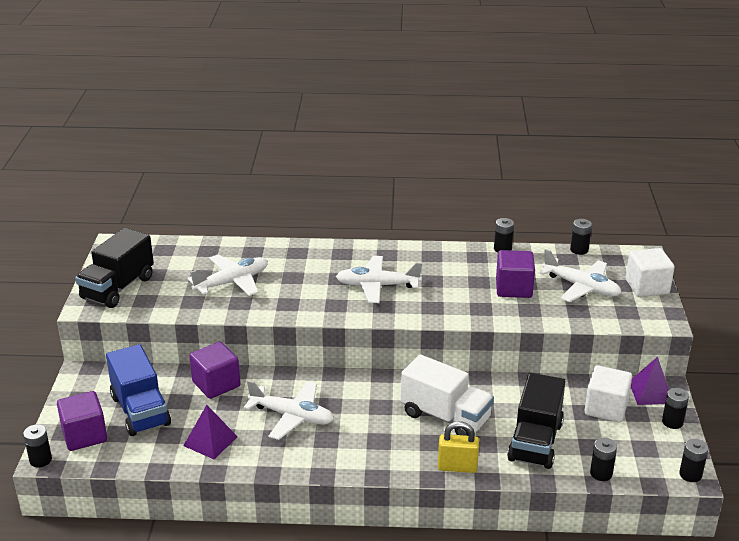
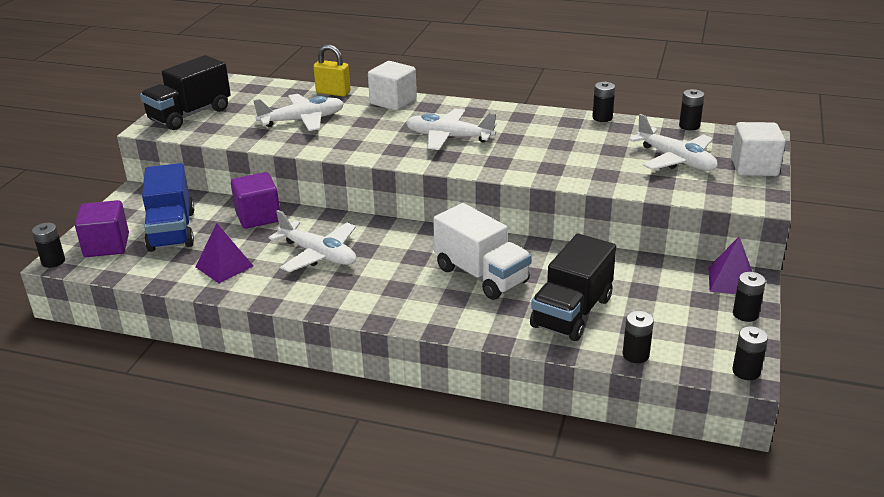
camera: 15 degrees right, 0 degrees up
(457, 467) = (471, 325): yellow padlock -> yellow padlock (333, 92)
(513, 288) = (597, 153): purple cube -> none
(606, 408) = (670, 290): white cube -> white cube (393, 102)

